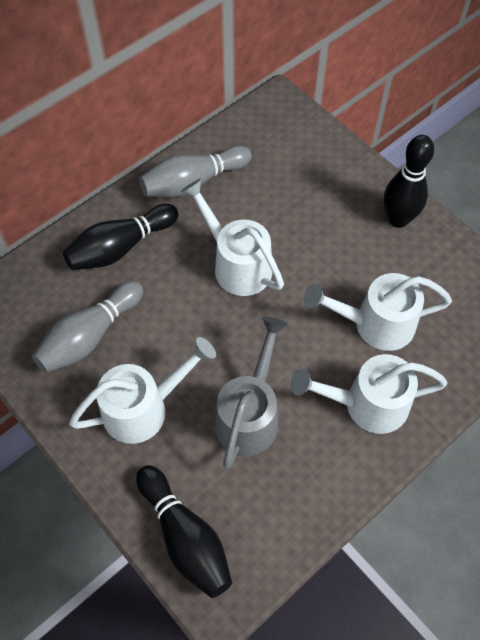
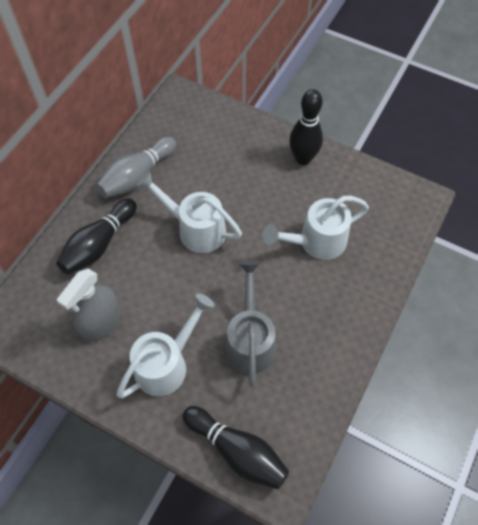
camera: 20 degrees left, 0 degrees up
(90, 336) = (101, 322): grey bowling pin -> grey spray bottle
(366, 404) = (332, 303): white watering can -> none

